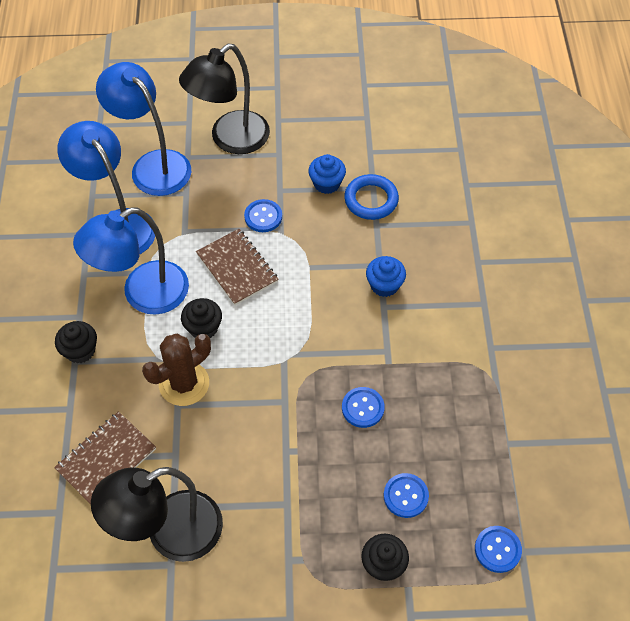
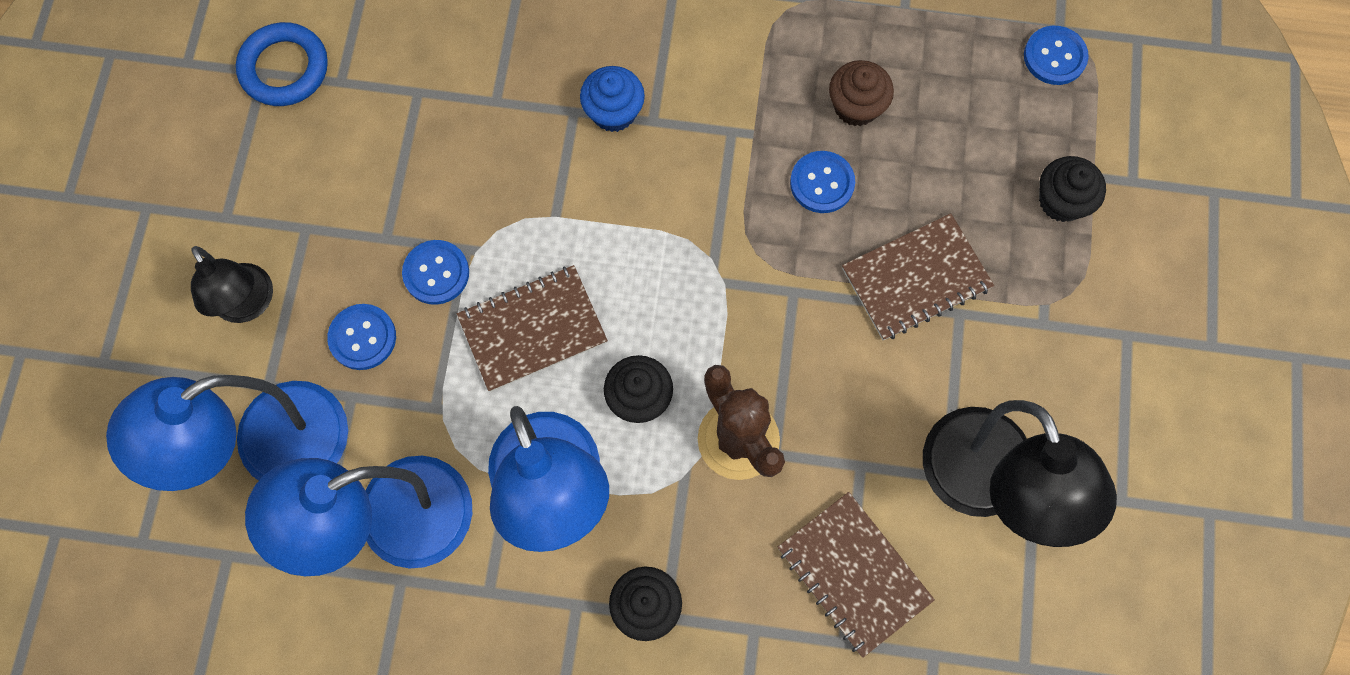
camera: 80 degrees left, 15 degrees up
(230, 139) = (248, 305): black lamp -> black lamp, size x0.59
(307, 473) = (916, 278): none -> brown notebook
(326, 183) = (391, 161): blue cupcake -> none
(371, 200) = (443, 99): blue ring -> blue ring (284, 68)
(405, 496) = (966, 153): blue button -> blue button (362, 337)
(423, 421) = (856, 106): none -> brown cupcake

